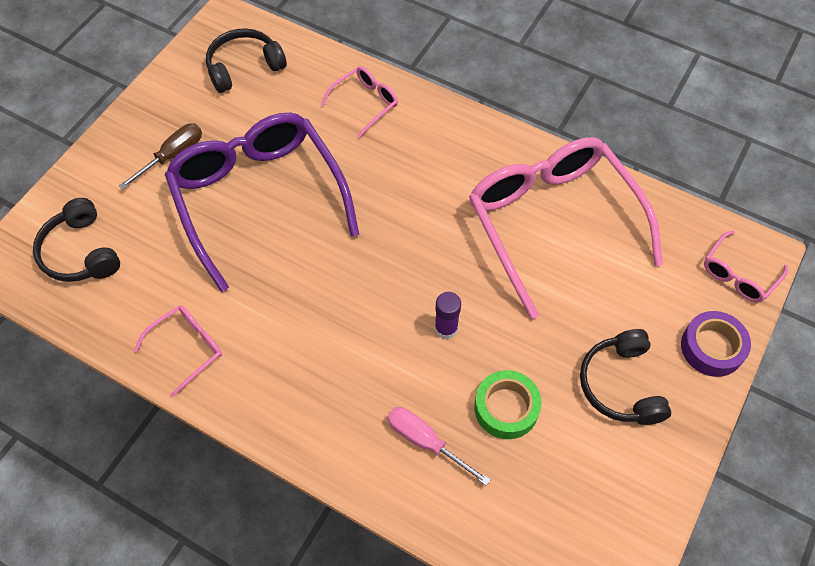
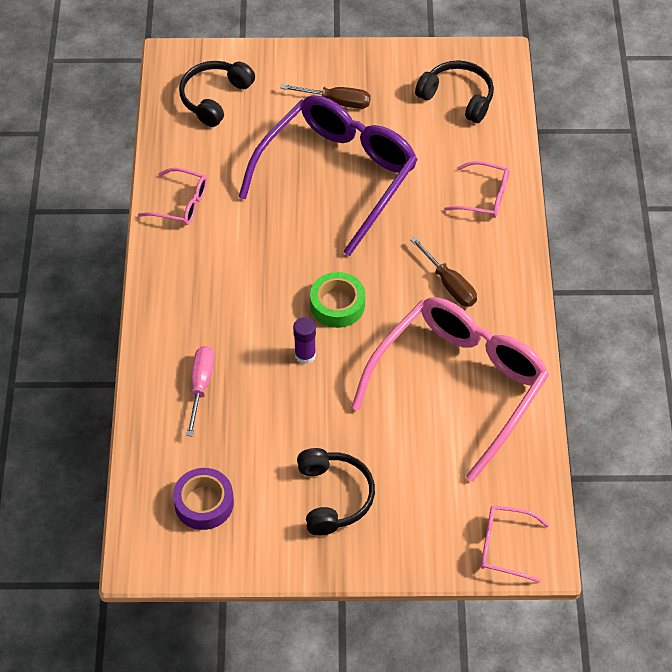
camera: 60 degrees right, 5 degrees down
(441, 175) = (449, 284): none -> brown screwdriver
(506, 408) = (262, 426): green tape -> green tape (337, 305)
(621, 385) = (333, 497): black headphones -> black headphones turned 120 degrees clockwise
(712, 348) = (414, 551): purple tape -> purple tape (204, 503)

